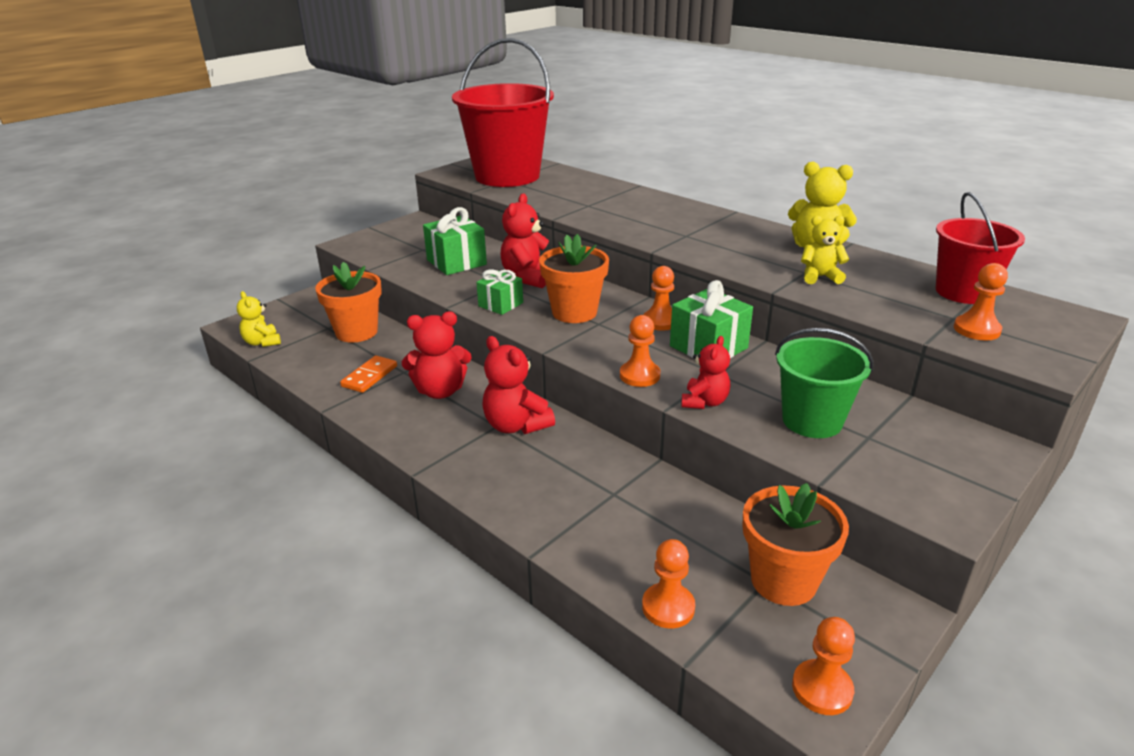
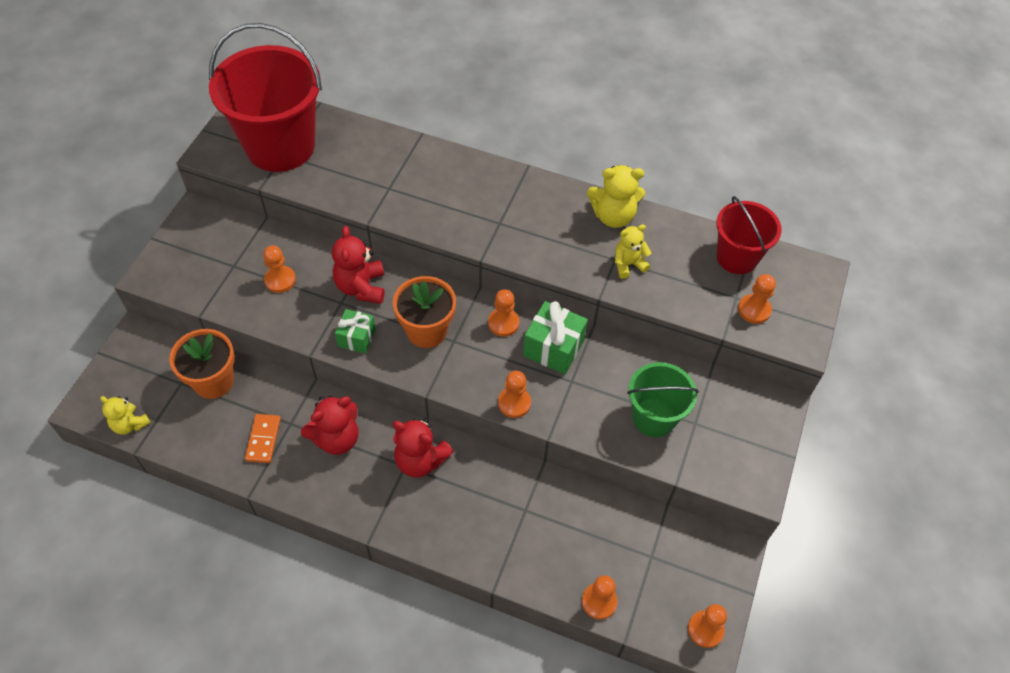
camera: 25 degrees left, 25 degrees up
(456, 262) = (280, 280): green gift -> orange pawn
(704, 402) = (573, 420): red teddy bear -> none
(783, 581) = (662, 552): orange flower pot -> none

